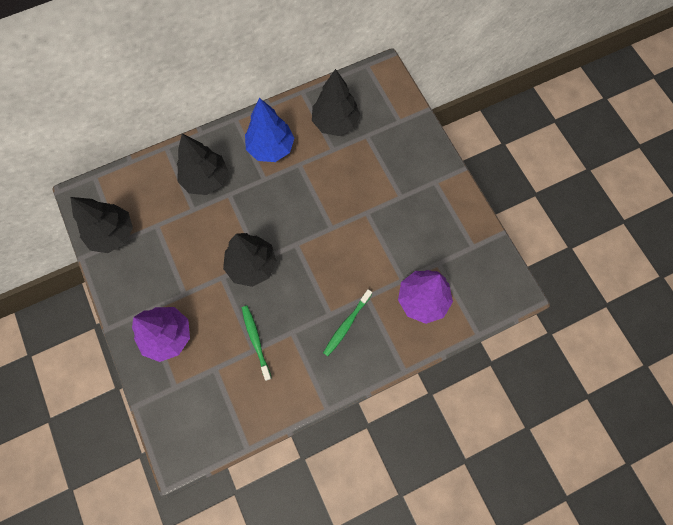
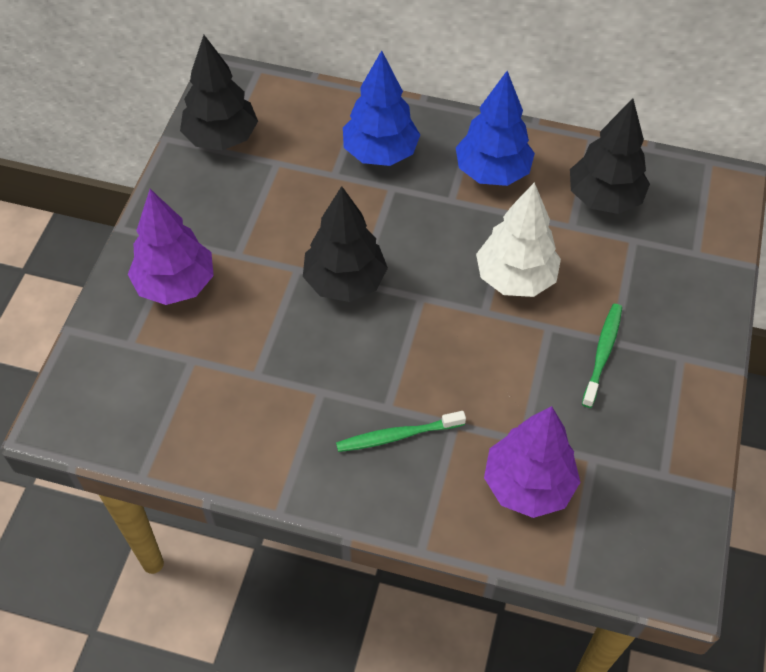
camera: 40 degrees right, 15 degrees down
(205, 179) = (380, 153): black tree -> blue tree
(256, 340) = (269, 367): green toothbrush -> green toothbrush (602, 353)
(330, 198) = (515, 278): none -> white tree

